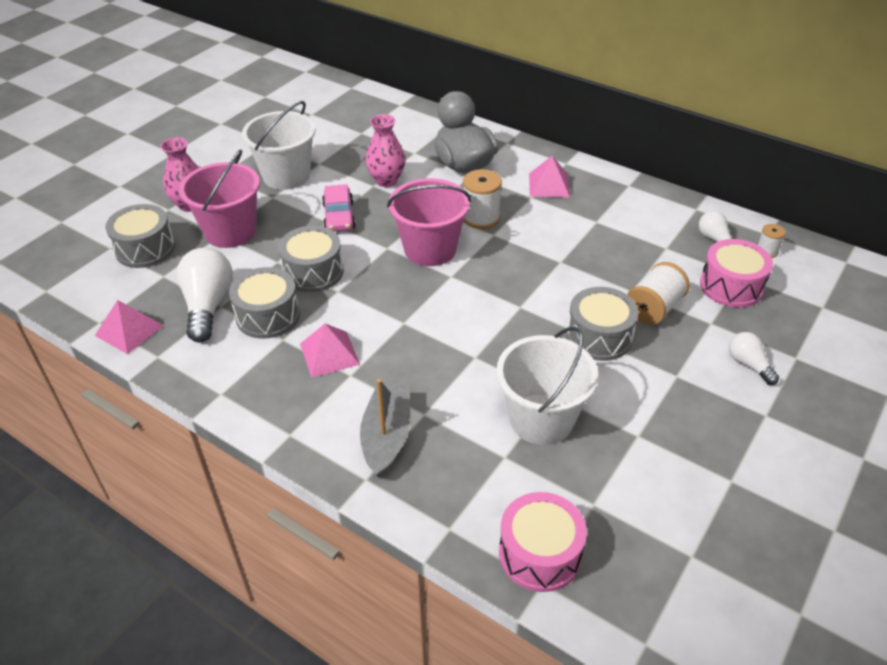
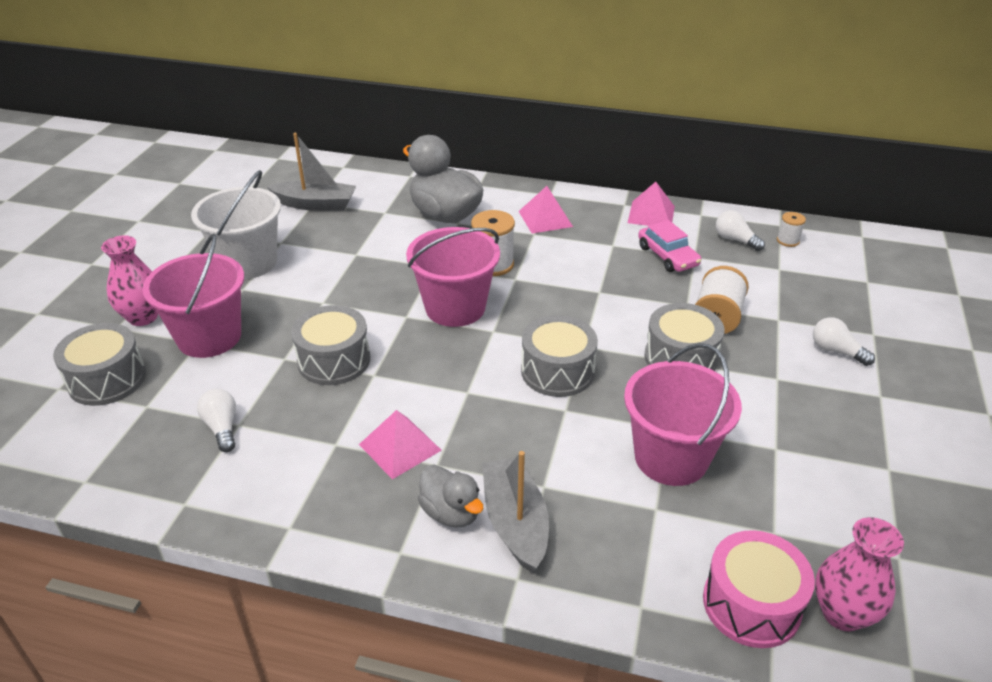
camera: 20 degrees left, 5 degrees down
(129, 330) = (131, 481): pink pyramid -> pink pyramid (651, 214)
(208, 306) = (222, 428): white light bulb -> white light bulb, size x0.55
(268, 316) = (303, 422): grey drum -> grey drum (557, 371)
(339, 216) = (333, 294): pink car -> pink car (667, 256)
(342, 415) = (451, 513): none -> grey duck
(362, 135) = (315, 204): none -> grey boat
(386, 180) = (368, 246): pink vase -> pink vase (842, 613)
(541, 419) = (671, 458): white bucket -> pink bucket
(731, 286) = (775, 280): pink drum -> none

